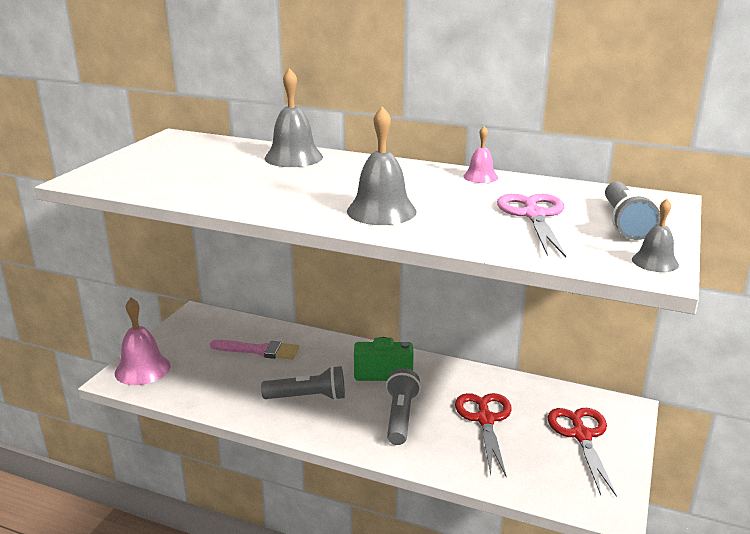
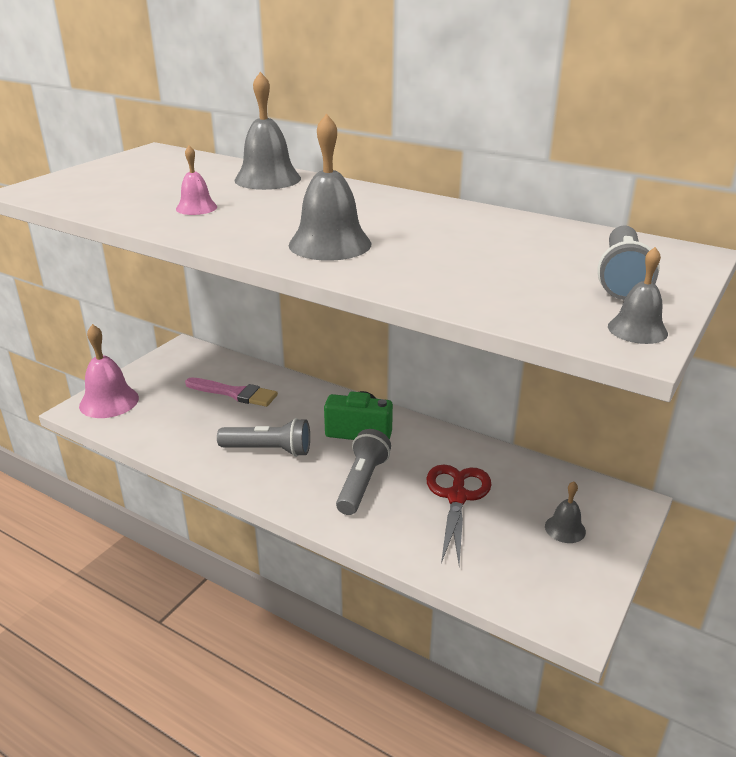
camera: 10 degrees right, 5 degrees up
(480, 177) = (470, 212): pink bell -> pink bell (196, 208)
(534, 215) = (511, 261): pink scissors -> none
(581, 435) = (565, 528): red scissors -> grey bell

